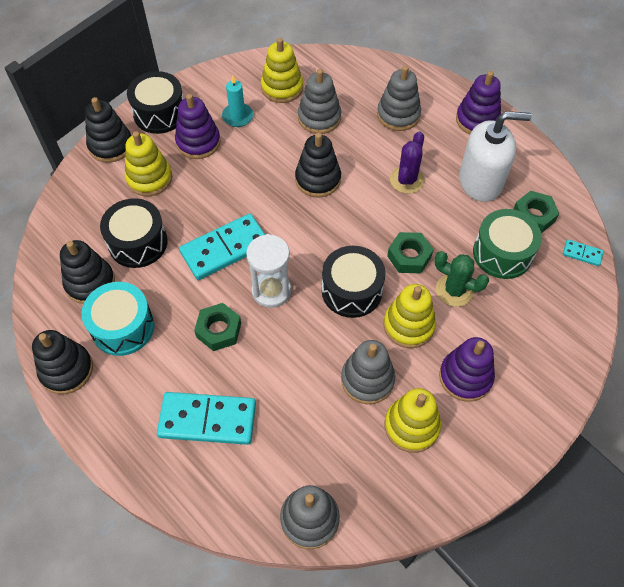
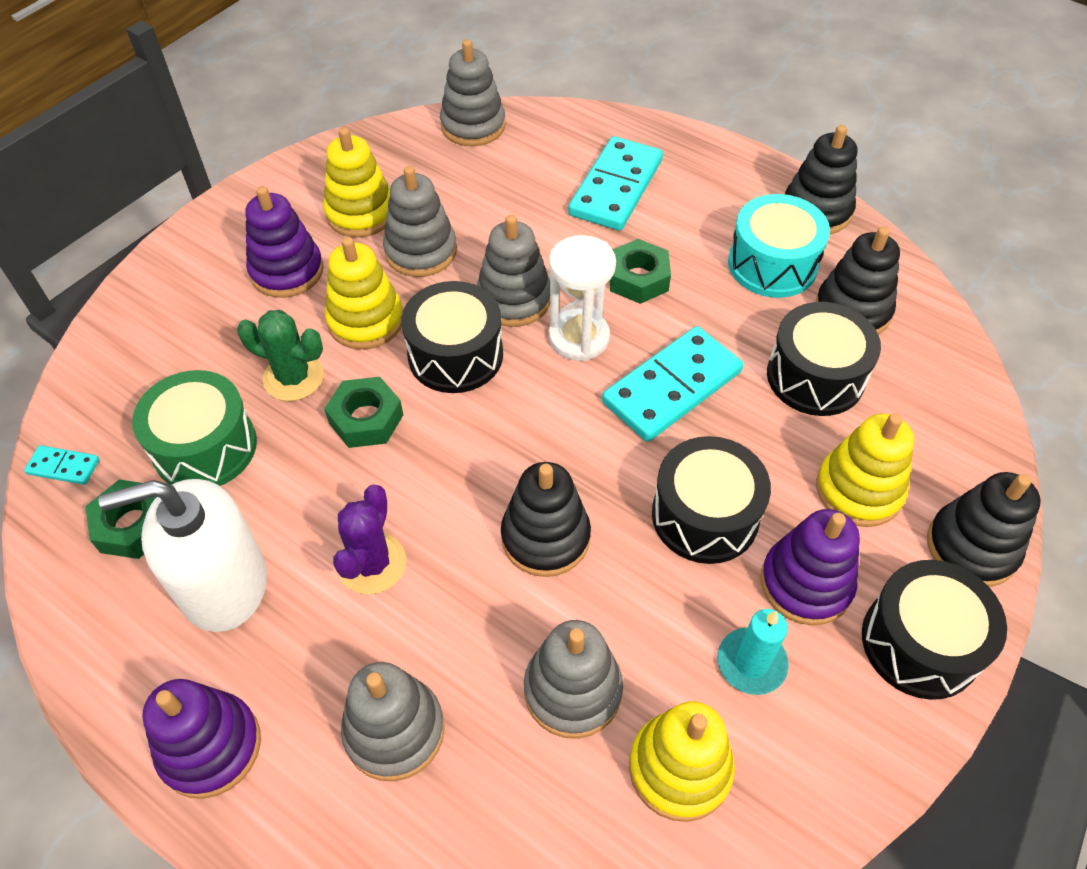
camera: 170 degrees right, 5 degrees down
(207, 420) = (615, 187): turquoise domino -> turquoise domino turned 60 degrees counterclockwise
(234, 178) = (705, 516): none -> black drum
(307, 327) = (514, 299): none -> grey stacking toy

